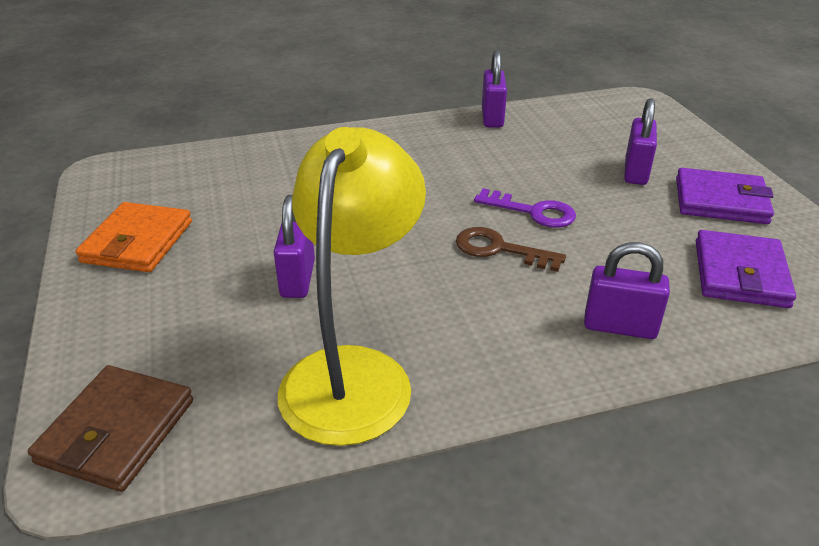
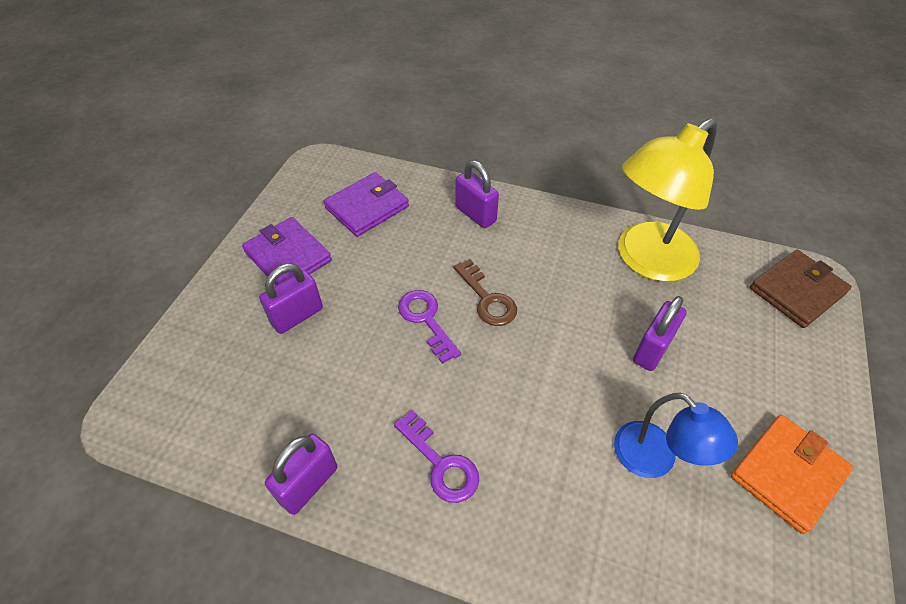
camera: 145 degrees left, 15 degrees up
(260, 208) = (655, 460): none -> blue lamp
(421, 151) = (441, 463): none -> purple key

